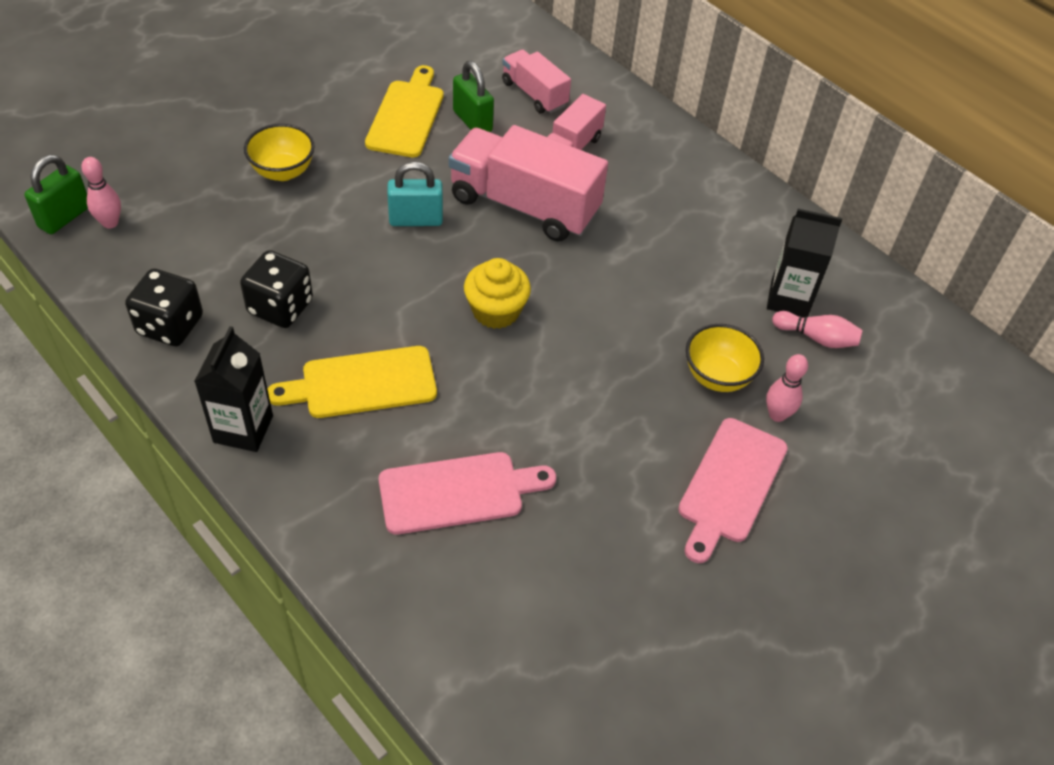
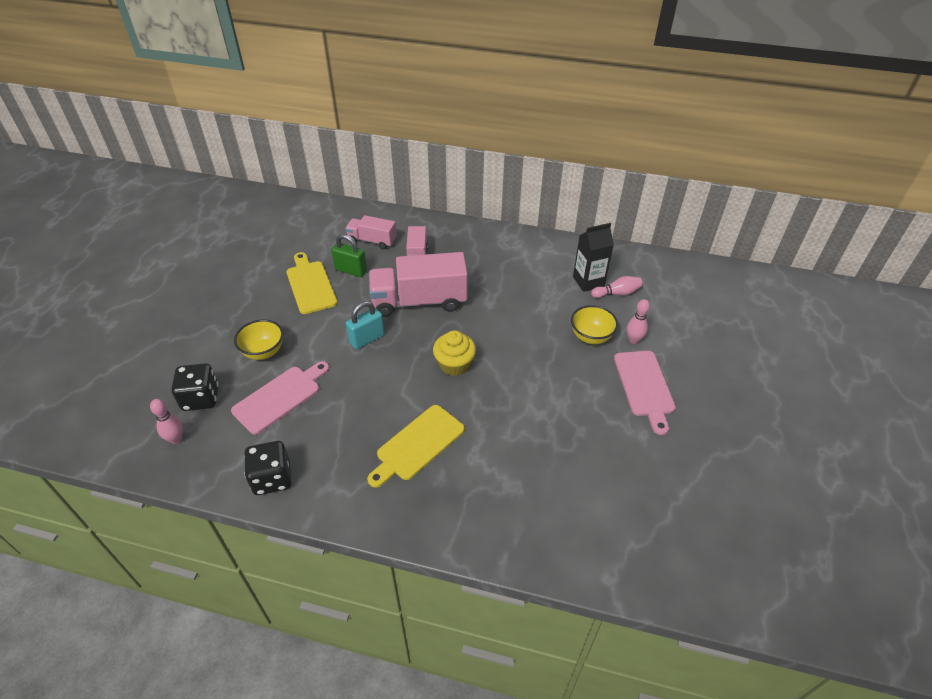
camera: 30 degrees left, 5 degrees down
(65, 217) = (140, 452): green padlock -> none
(243, 429) = (372, 512): black carton -> none
(280, 307) = (331, 429): black dice -> black dice (201, 398)
(458, 492) = (522, 472): pink cutting board -> pink cutting board (280, 397)

